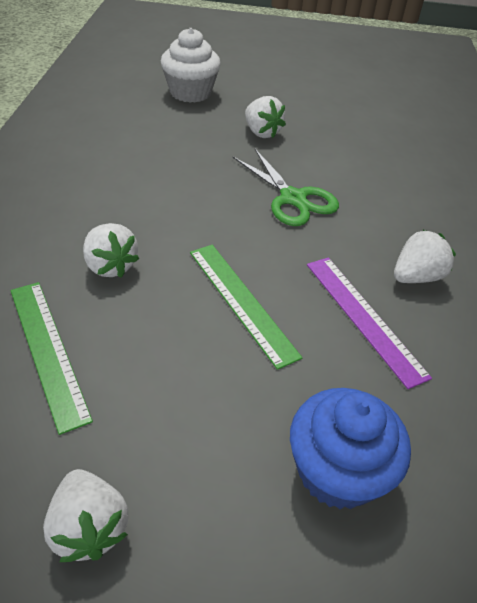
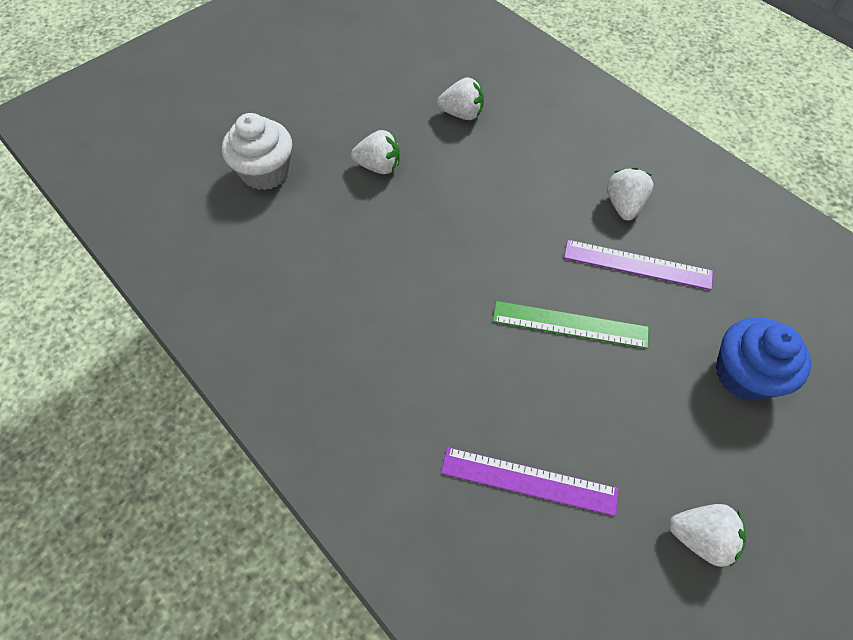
camera: 45 degrees left, 15 degrees up
(47, 350) = (529, 481): green ruler -> purple ruler
(110, 266) = (465, 385): white strawberry -> white strawberry (462, 114)
(293, 199) = (484, 210): green scissors -> none

